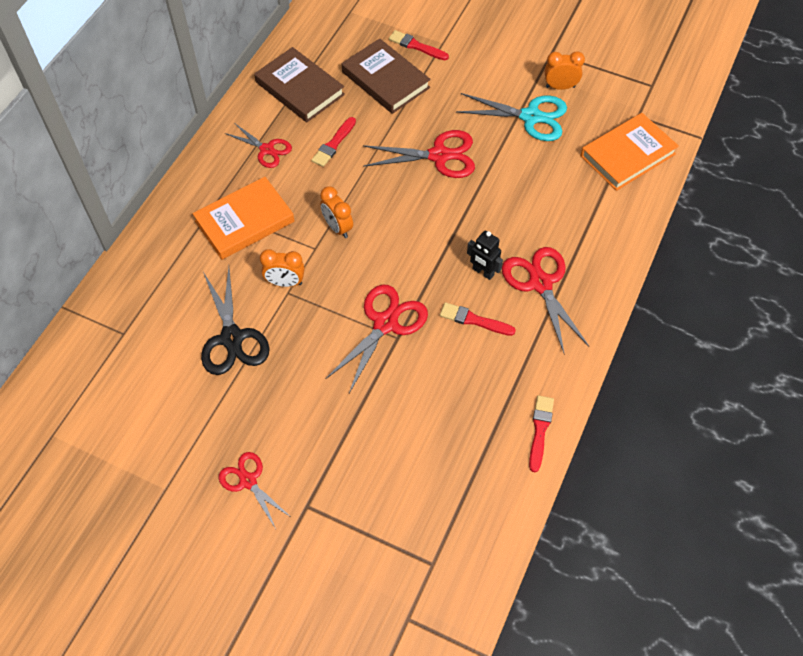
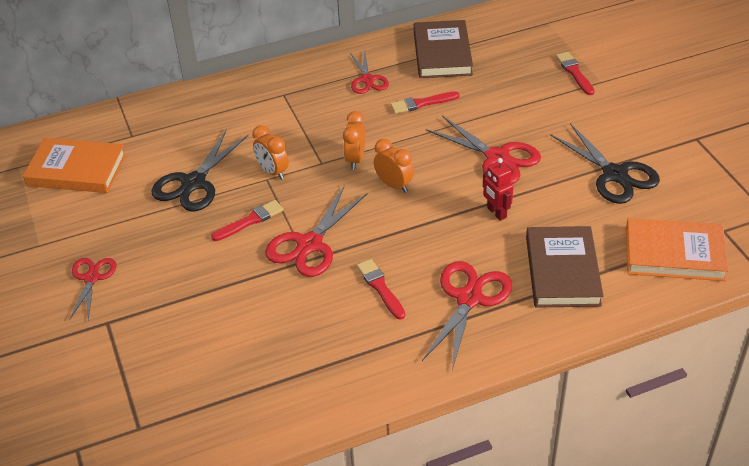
camera: 45 degrees right, 15 degrees down
(244, 221) = (294, 116): orange book -> orange book (76, 170)
(385, 80) = (518, 82): brown book -> brown book (562, 271)
(385, 323) = (310, 244): red scissors -> red scissors turned 135 degrees clockwise
(483, 272) = (430, 259): black robot -> none
(486, 202) = (496, 212): none -> red robot
(530, 117) = (615, 174): turquoise scissors -> black scissors
(540, 430) = (334, 401): red brush -> red brush (250, 221)
(560, 87) = (671, 168): orange clock -> orange clock (394, 185)

